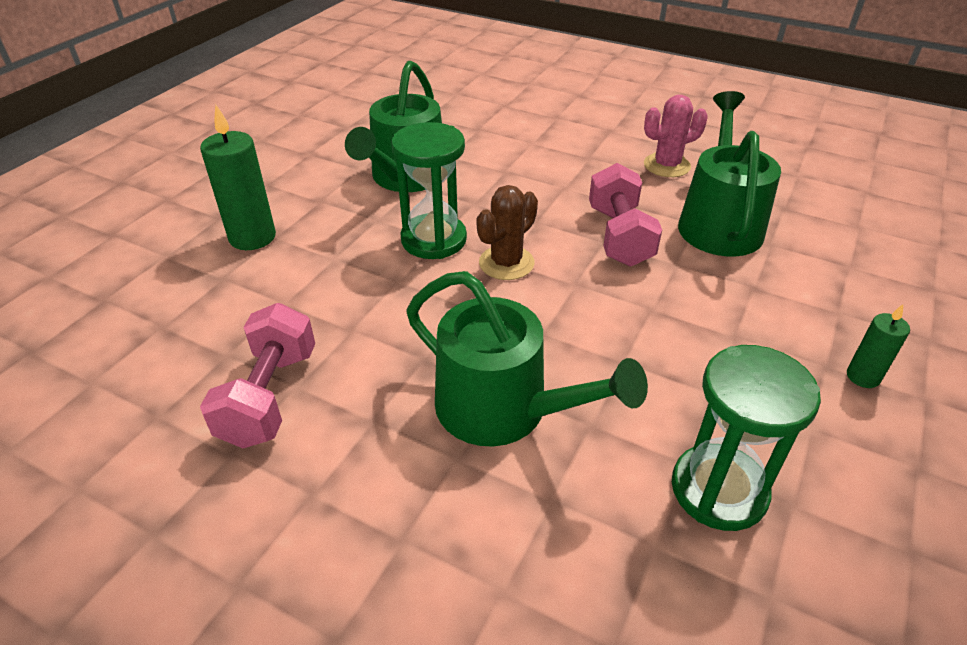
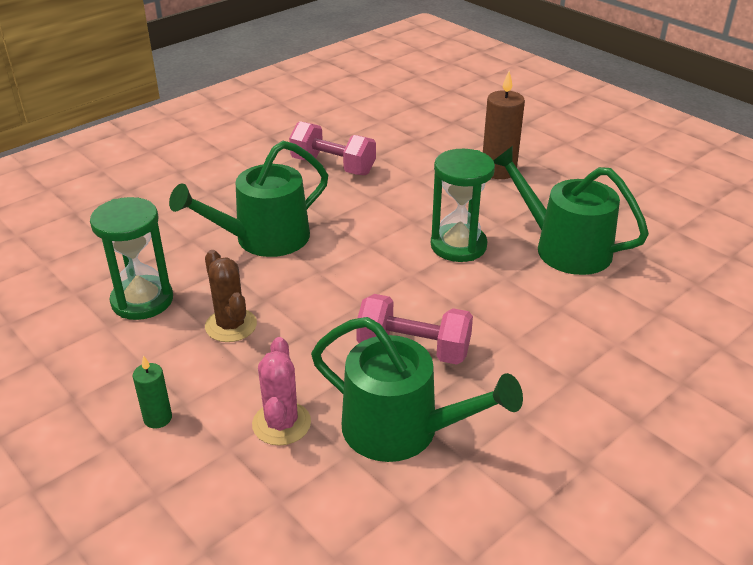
camera: 110 degrees right, 5 degrees down
(252, 237) = (498, 171): green candle -> brown candle
(506, 263) = (408, 274): brown cactus -> brown cactus (231, 325)
(666, 165) = (533, 437): pink cactus -> pink cactus (281, 423)

